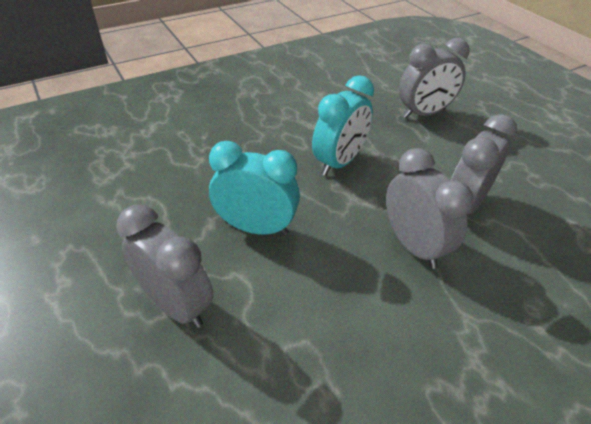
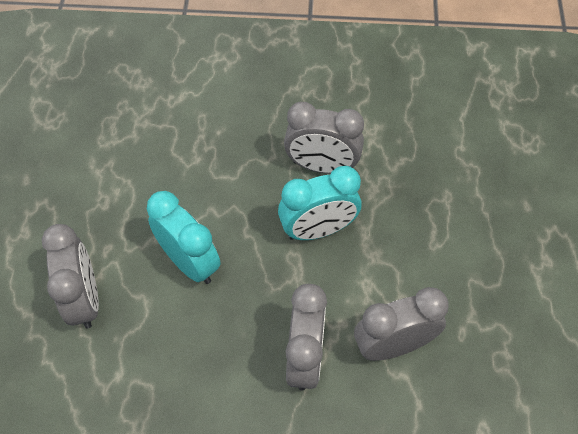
camera: 35 degrees right, 15 degrees up
(423, 113) = (465, 212): grey clock -> grey clock (322, 166)

